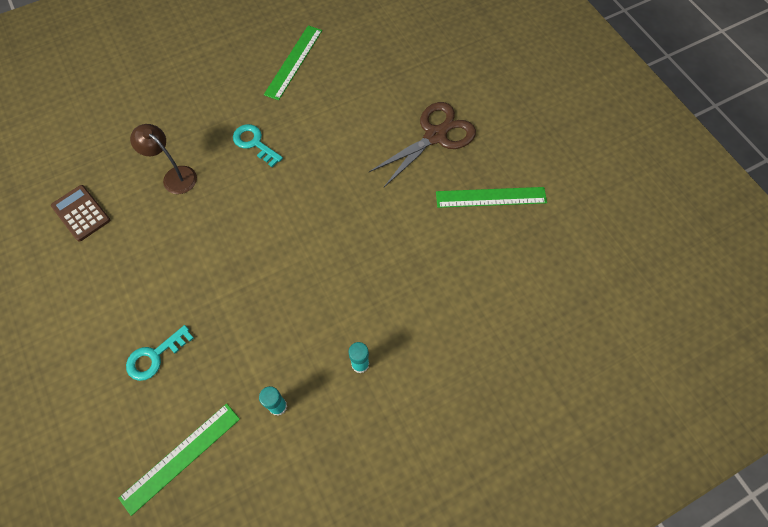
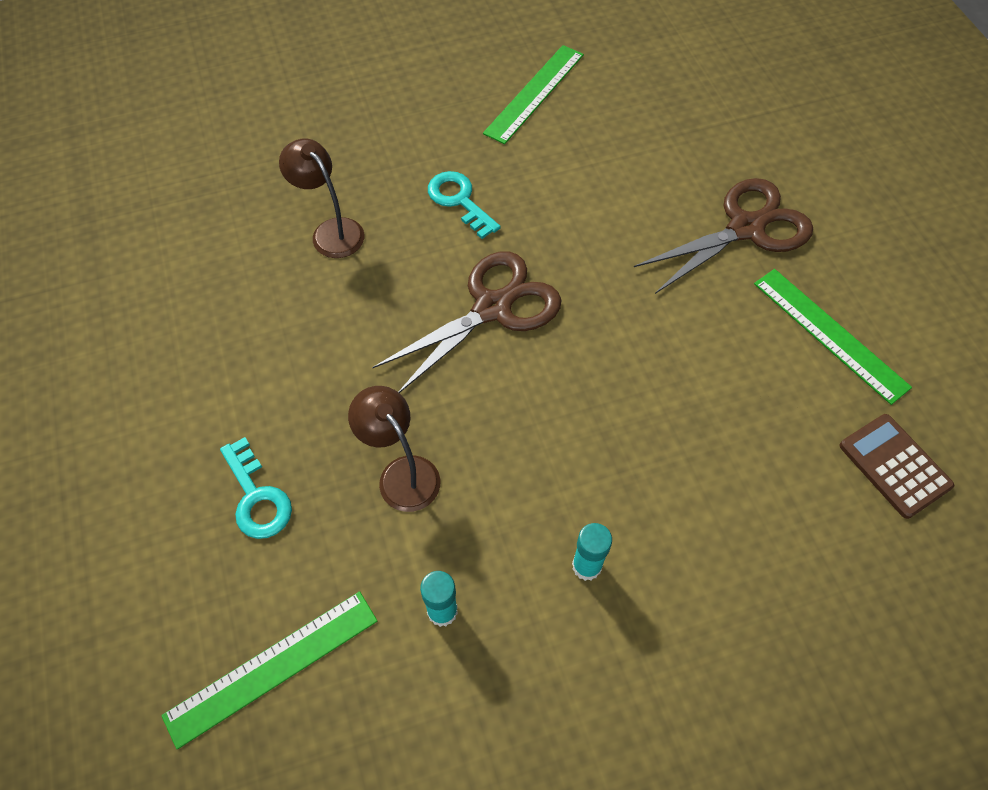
camera: 10 degrees right, 5 degrees down
(81, 213) = (182, 265): brown calculator -> brown calculator (894, 466)
(155, 356) = (257, 497): turquoise key -> turquoise key turned 90 degrees counterclockwise
(242, 326) = (401, 473): none -> brown lamp
(284, 212) = (492, 308): none -> brown scissors
(491, 197) = (829, 334): green ruler -> green ruler turned 45 degrees clockwise

